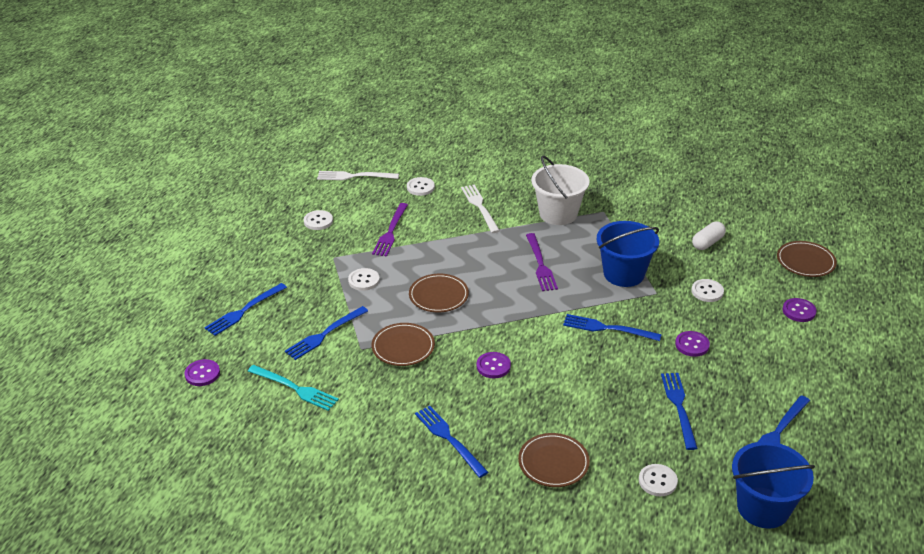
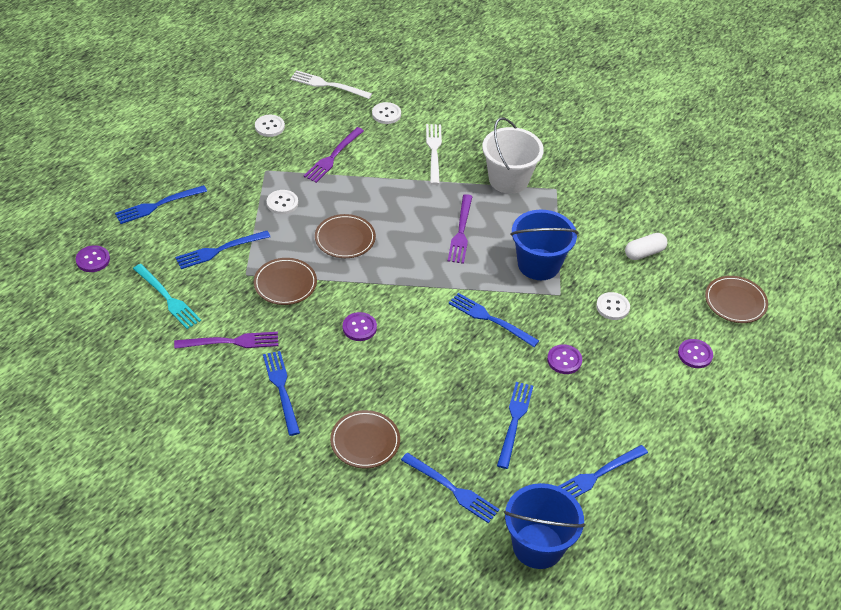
camera: 15 degrees right, 10 degrees up
(378, 410) = (231, 342): none -> purple fork
(657, 481) = (452, 489): white button -> blue fork

